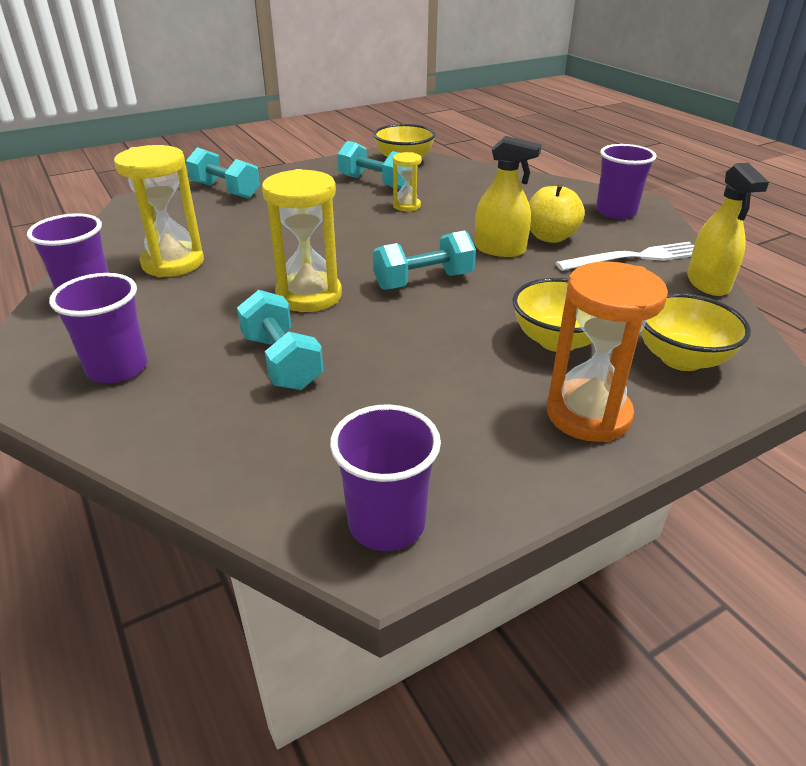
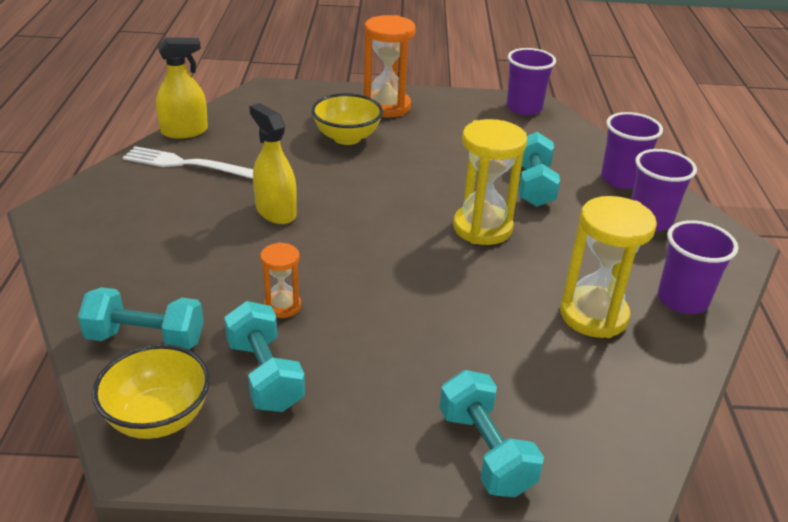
camera: 150 degrees left, 0 degrees up
(406, 206) = (282, 306): yellow hourglass -> orange hourglass
(423, 281) = (378, 207): turquoise dumbbell -> turquoise dumbbell (146, 339)
(550, 237) = (213, 207): yellow apple -> none
(615, 212) = (101, 209): purple cup -> purple cup (621, 179)
(681, 359) = (295, 107): yellow bowl -> none
(708, 283) = (184, 131): yellow spray bottle -> yellow spray bottle turned 45 degrees clockwise

